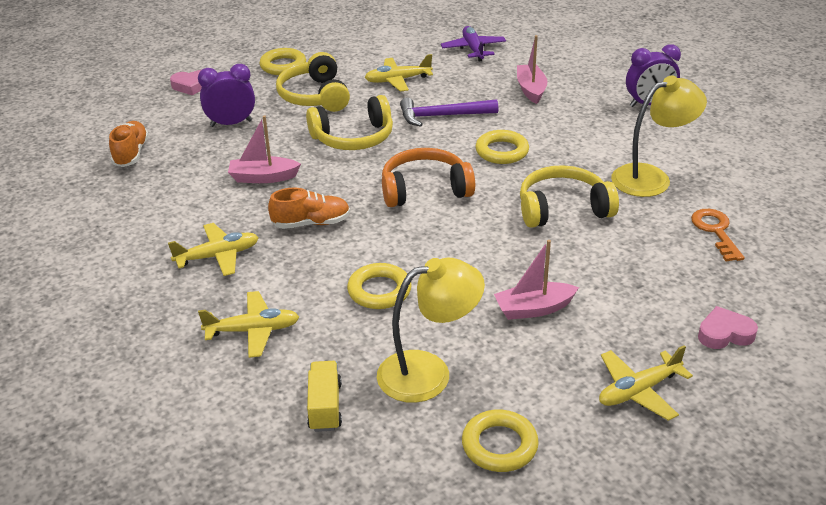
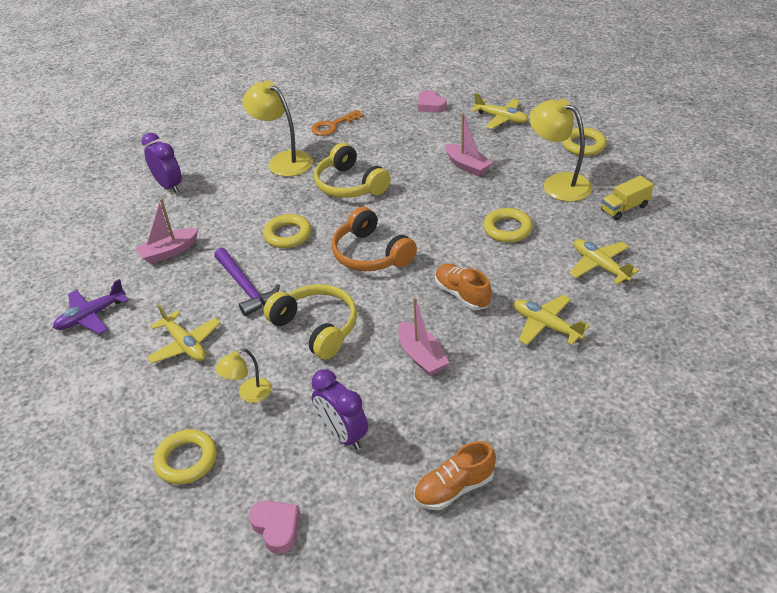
camera: 115 degrees left, 5 degrees up
(315, 96) = (248, 394): yellow headphones -> yellow lamp

